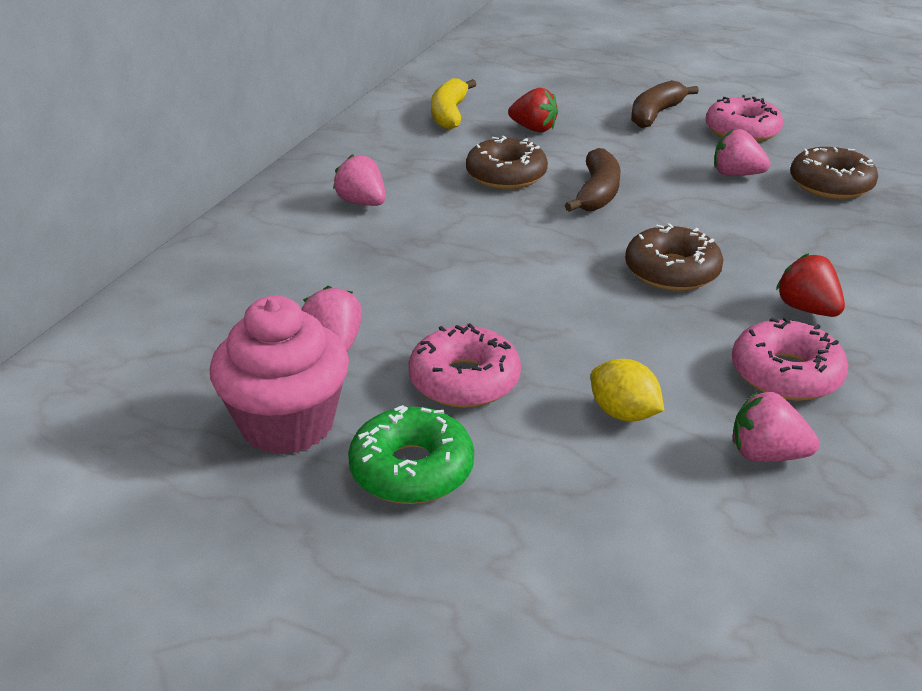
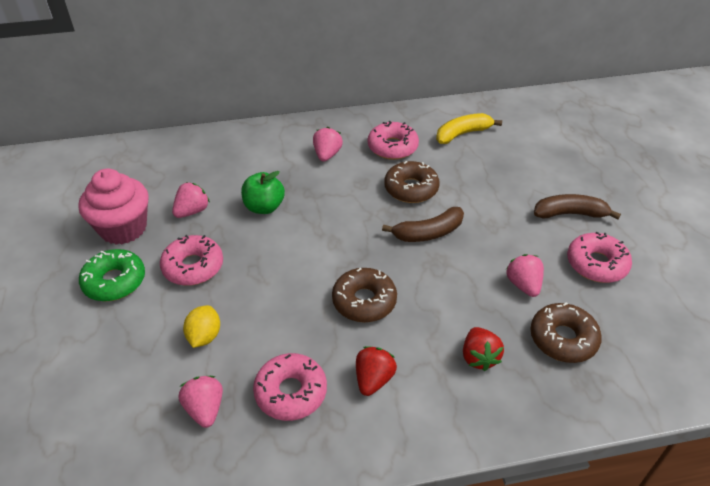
camera: 55 degrees right, 10 degrees up
(407, 282) = (264, 207): none -> green apple
(412, 159) = (392, 147): none -> pink donut
(533, 129) = (483, 173): red strawberry -> red strawberry (479, 357)

